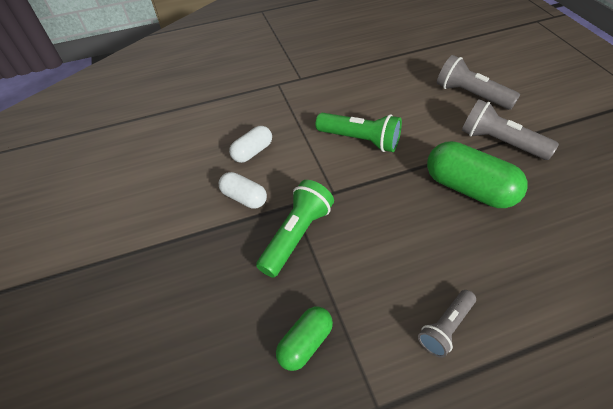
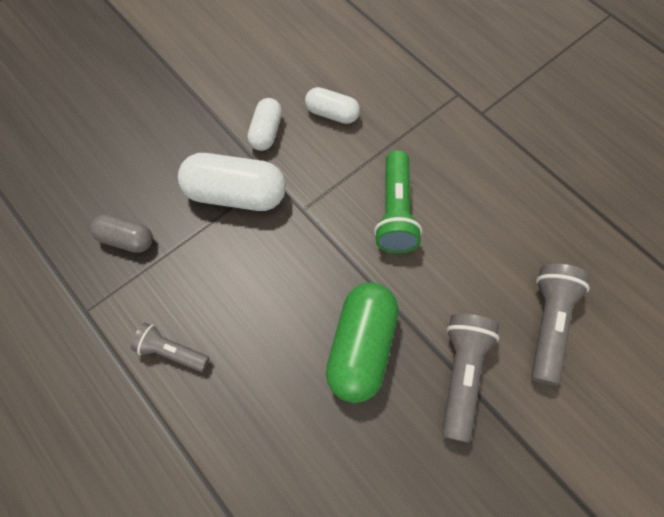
camera: 65 degrees right, 15 degrees up
(297, 235) = (236, 194): green flashlight -> white capsule
(305, 343) = (126, 239): green capsule -> grey capsule

